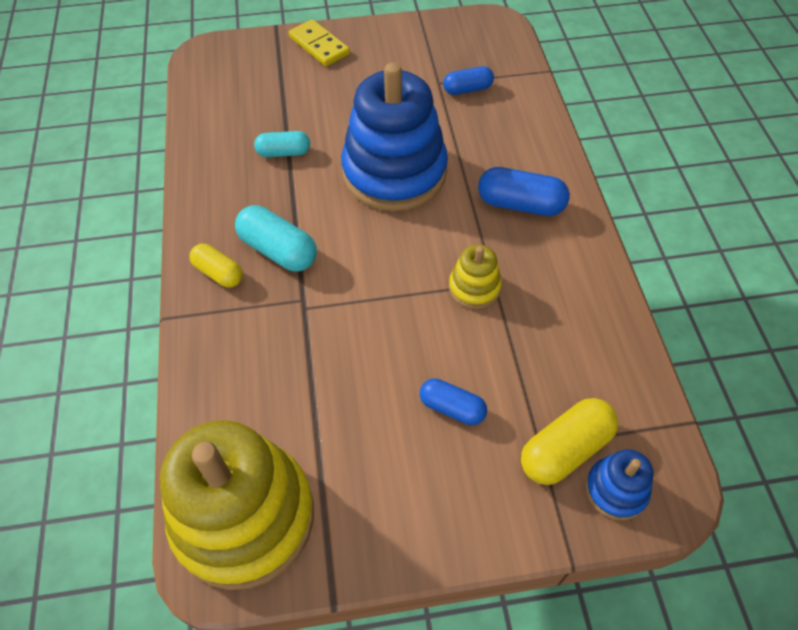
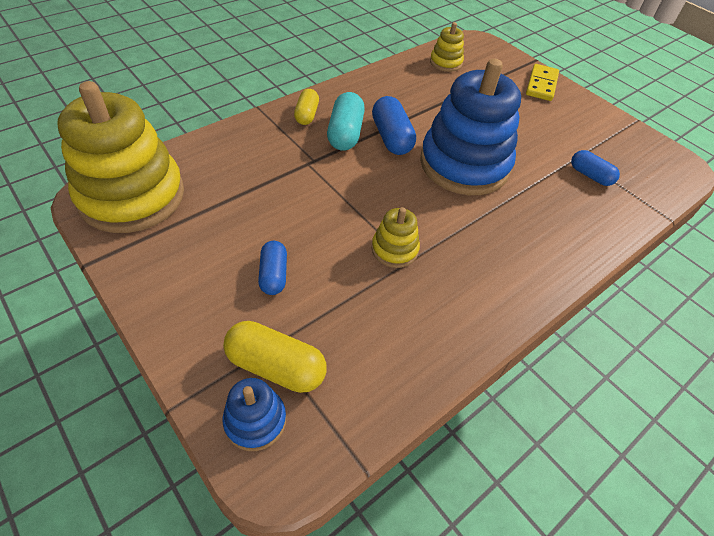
camera: 55 degrees right, 5 degrees down
(222, 100) = (445, 63): none -> yellow stacking toy
(284, 152) = (429, 105): turquoise capsule -> none
(520, 204) = (503, 250): blue capsule -> blue capsule (391, 138)

